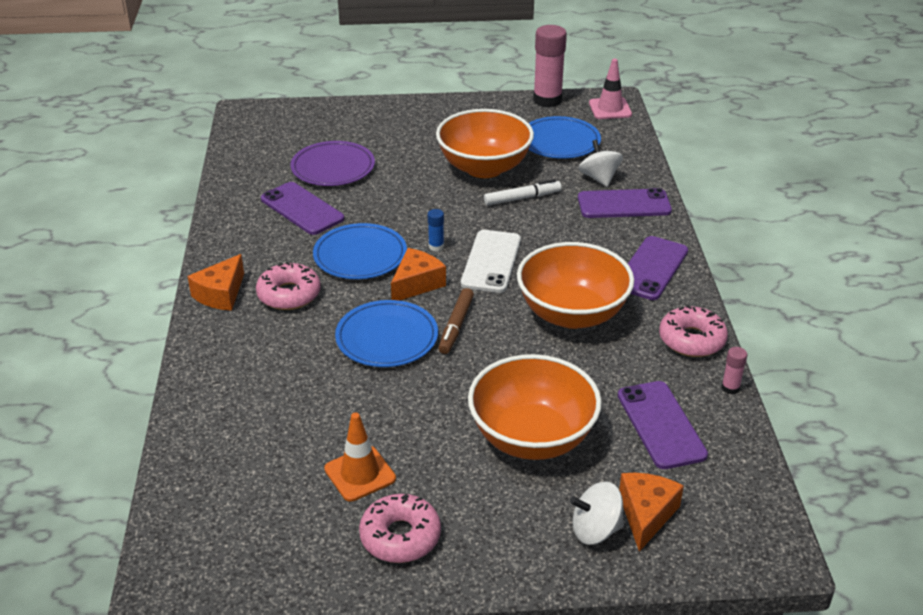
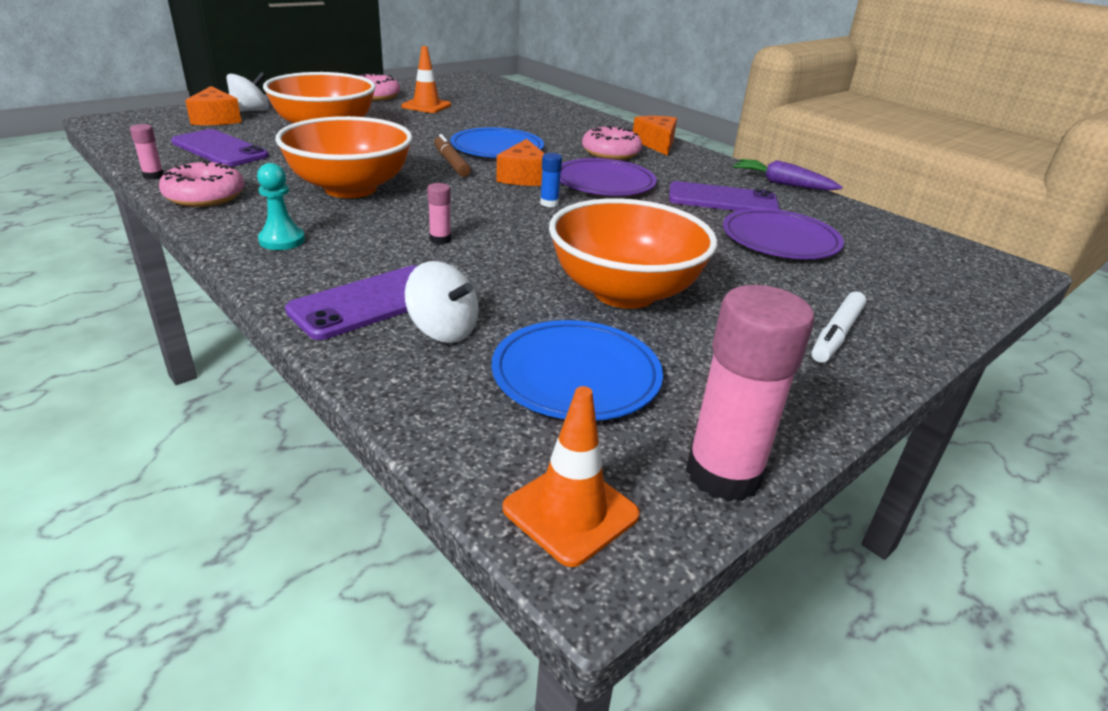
camera: 140 degrees right, 5 degrees down
(221, 208) = (782, 184): none -> purple carrot
(360, 255) = (604, 182): blue plate -> purple plate
(491, 261) = (477, 205): white phone -> none
(522, 198) = (523, 270): white marker -> white marker (836, 335)
(549, 237) = (440, 239): none -> pink glue stick
(610, 109) = (570, 512): pink traffic cone -> orange traffic cone
(651, 268) = (282, 240): purple phone -> turquoise pawn

